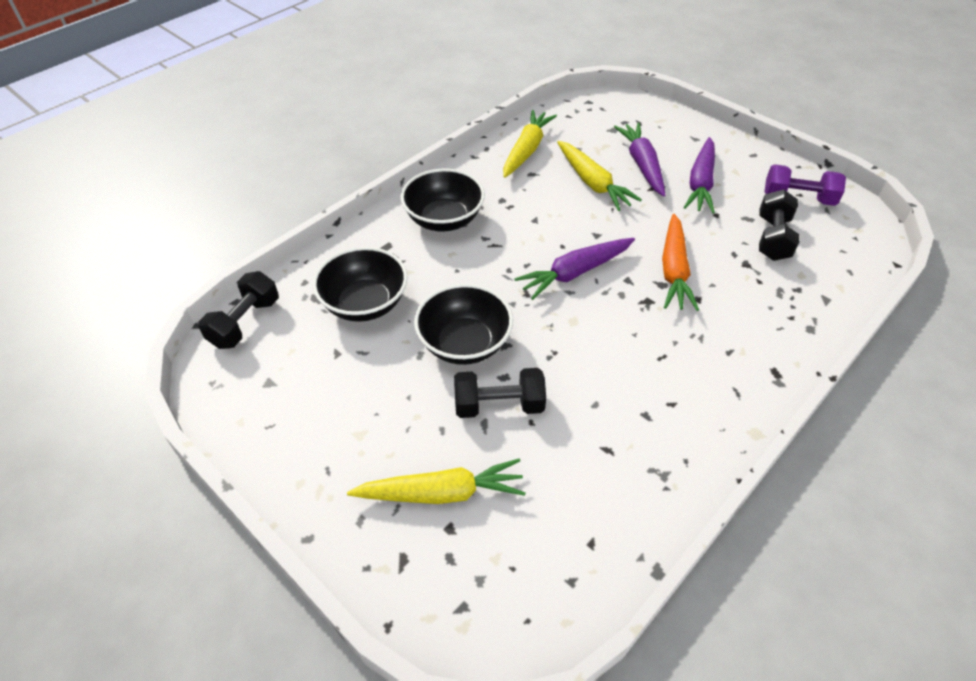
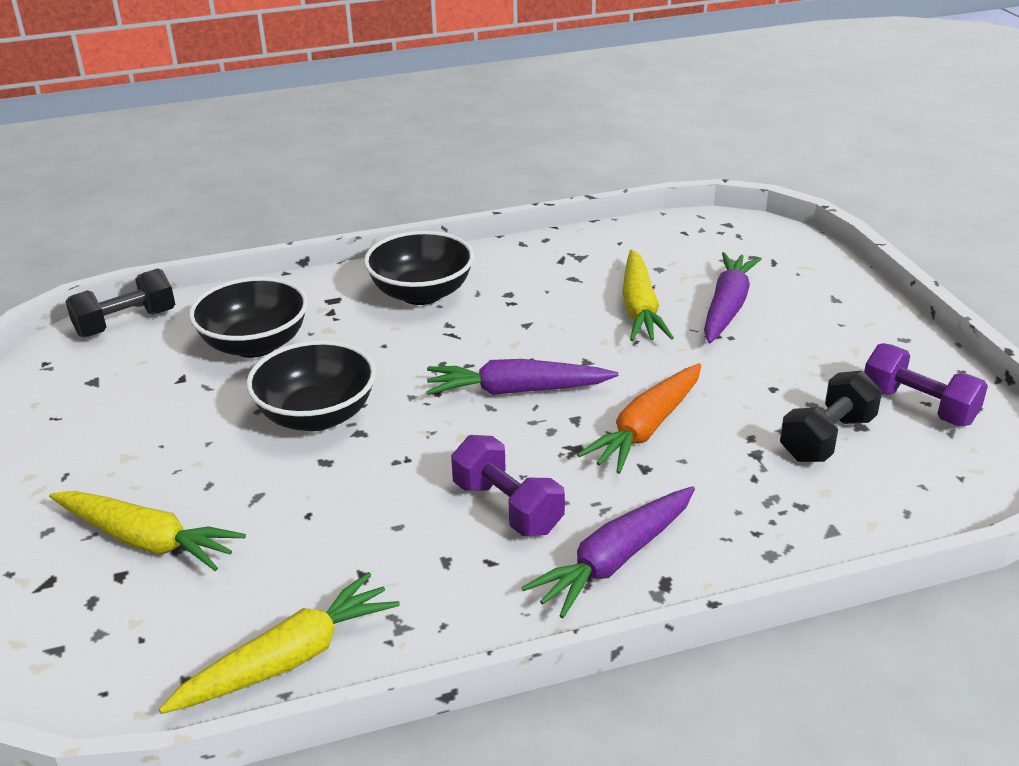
camera: 30 degrees right, 15 degrees down
(499, 405) = (290, 486): black dumbbell -> none
(527, 150) = (592, 253): yellow carrot -> yellow carrot (289, 659)
(647, 361) = (507, 507): none -> purple dumbbell
(700, 183) = (788, 349): purple carrot -> purple carrot (614, 560)

